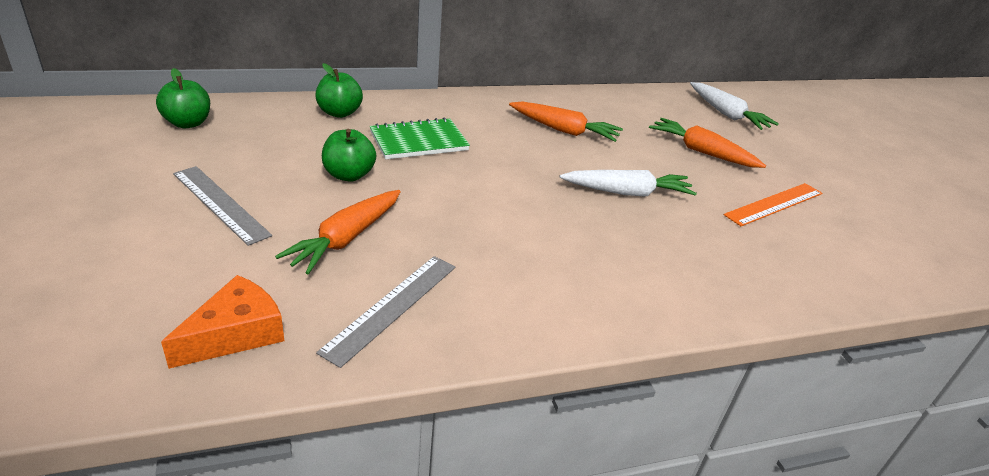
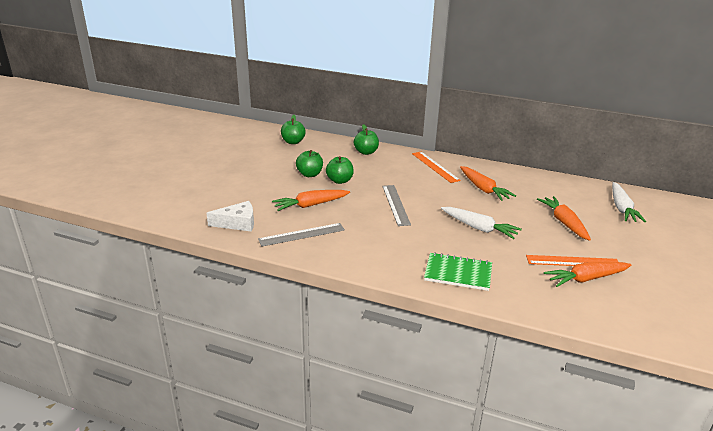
camera: 40 degrees right, 5 degrees down
(220, 203) = (275, 177): grey ruler -> grey ruler (396, 204)
(236, 333) = (238, 223): orange cheese -> white cheese
(283, 178) = (309, 174): none -> green apple
(419, 141) = (391, 174): green notebook -> green notebook (458, 273)
(466, 112) = (435, 167): none -> orange ruler
(815, 223) = (586, 279): none -> orange carrot

